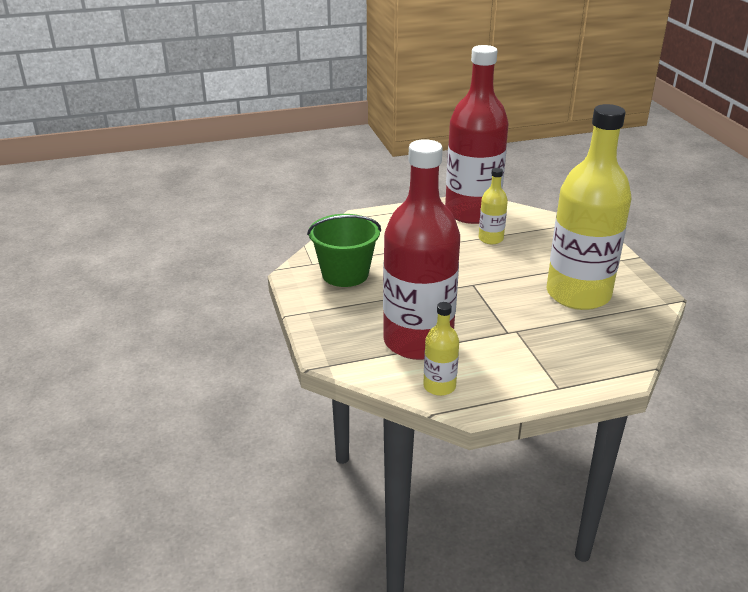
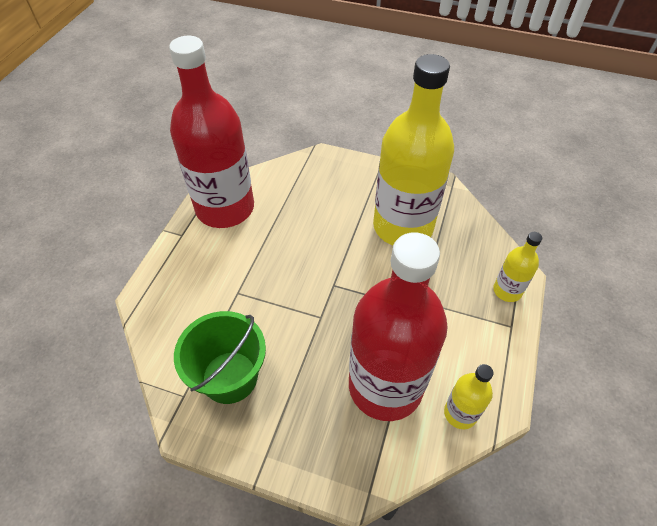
camera: 55 degrees left, 20 degrees up
(490, 239) = (278, 225): yellow bottle -> yellow bottle (507, 291)

